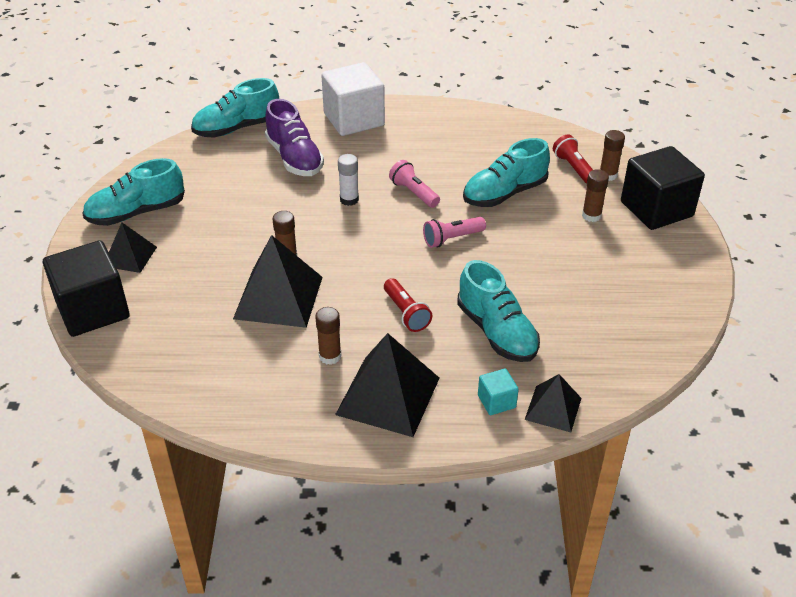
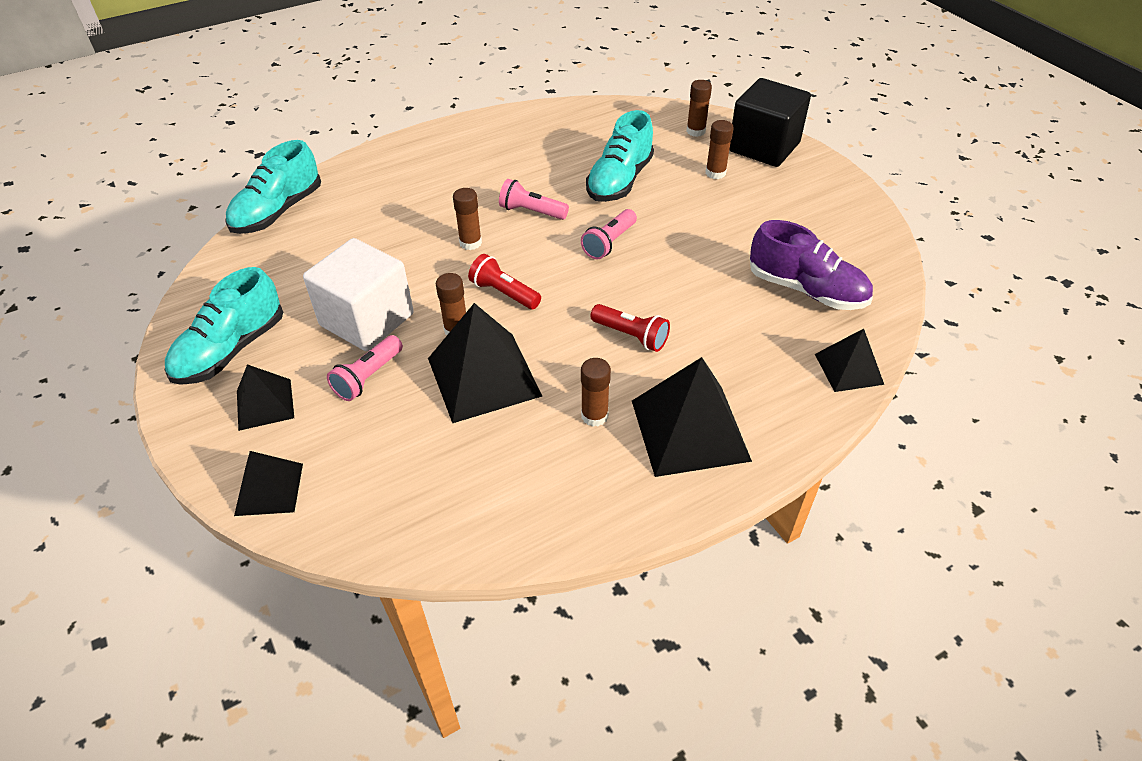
camera: 30 degrees left, 5 degrees up
(93, 310) = (269, 489): black cube -> black pyramid
(205, 266) = (368, 377): none -> pink flashlight
(294, 158) = (373, 221): purple shoe -> purple shoe (806, 290)
(349, 200) = (470, 243): white glue stick -> brown glue stick
(354, 119) = (404, 160): white cube -> white cube (367, 320)
(496, 332) = (732, 317): turquoise shoe -> none
(496, 401) = (794, 386): turquoise cube -> none
(573, 168) = (660, 135): red flashlight -> red flashlight (504, 293)

